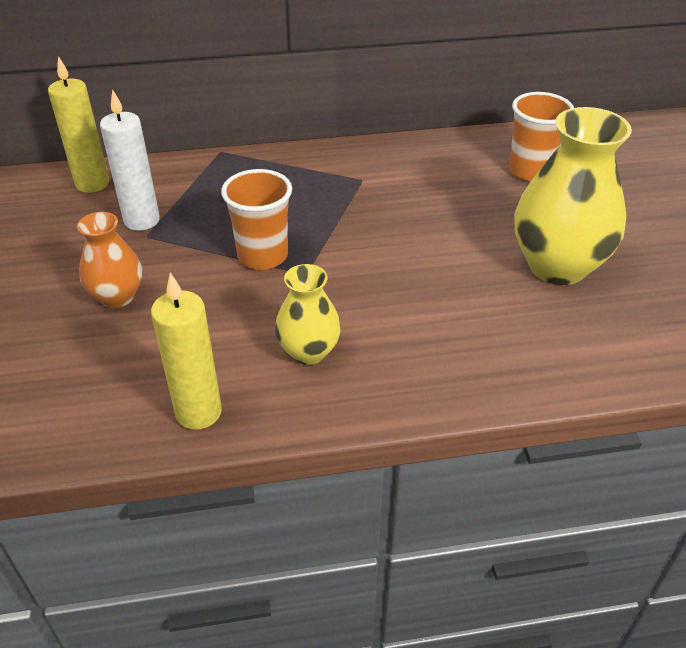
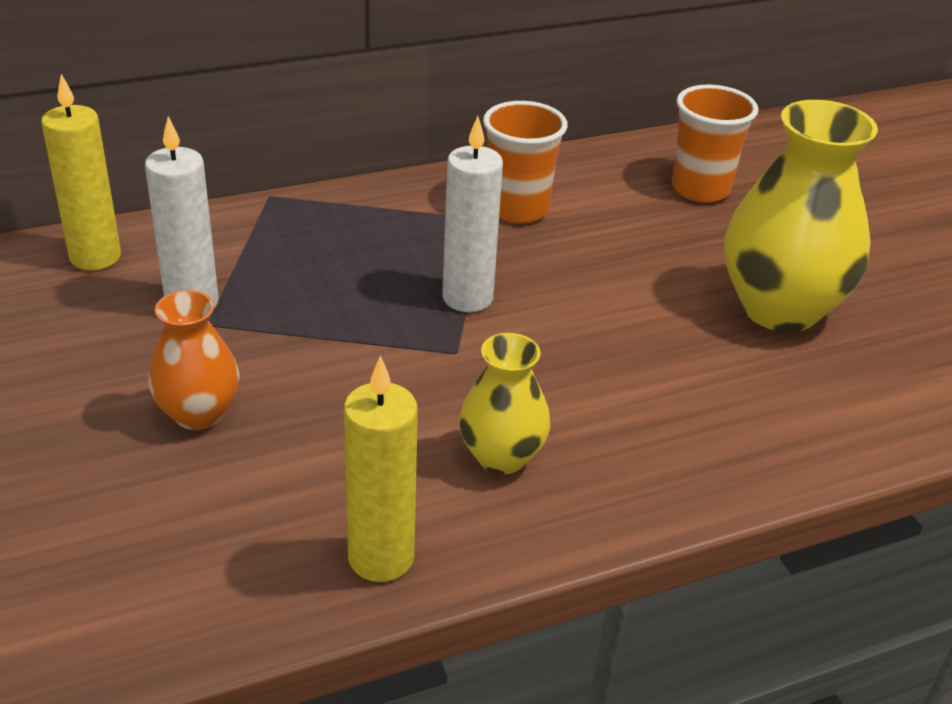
camera: 15 degrees left, 5 degrees down
(263, 256) = (387, 335): orange cup -> orange cup (518, 209)
(328, 235) = (467, 298): none -> white candle

